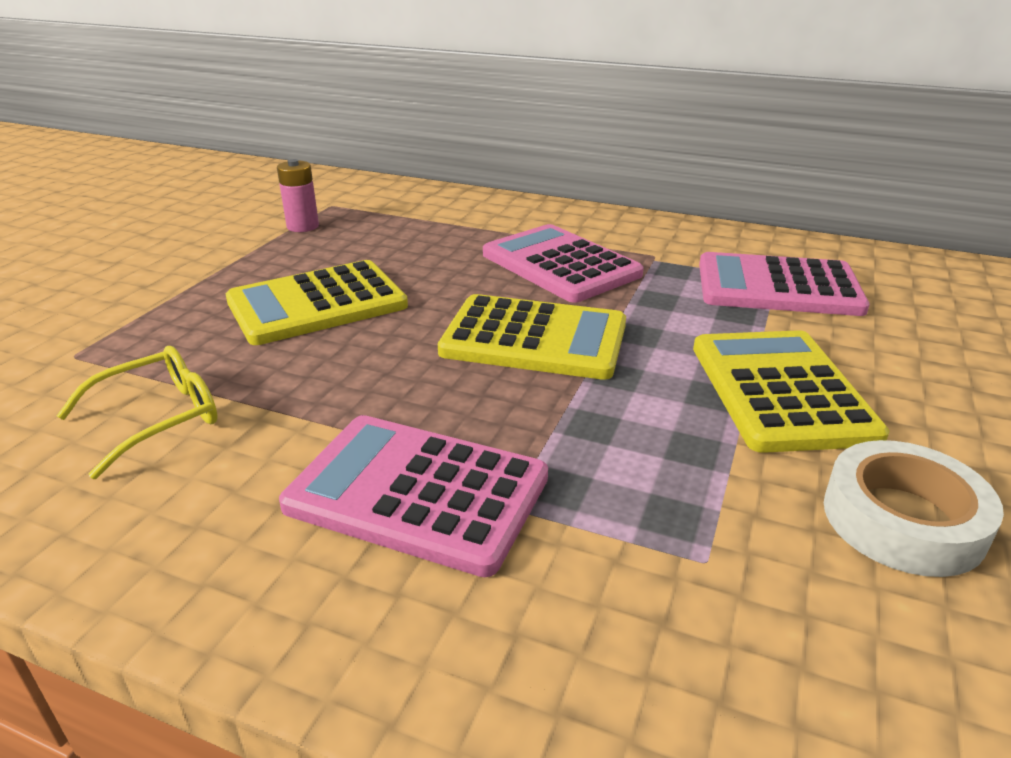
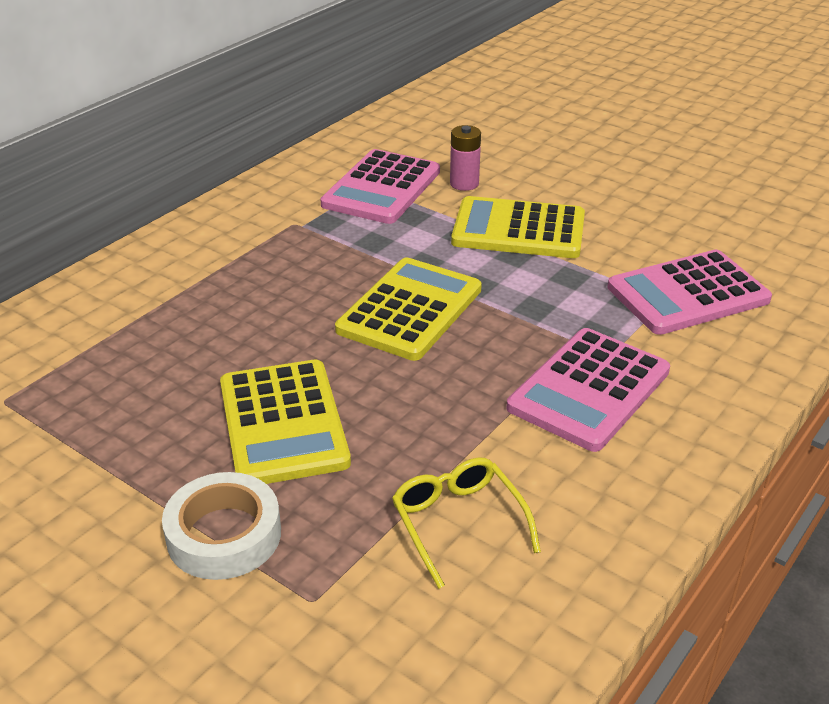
camera: 75 degrees left, 5 degrees up
(303, 226) = (59, 427): pink battery -> pink battery (464, 184)
(560, 265) = (282, 272): pink calculator -> pink calculator (688, 294)
(902, 519) = (644, 233): white tape -> white tape (224, 535)

